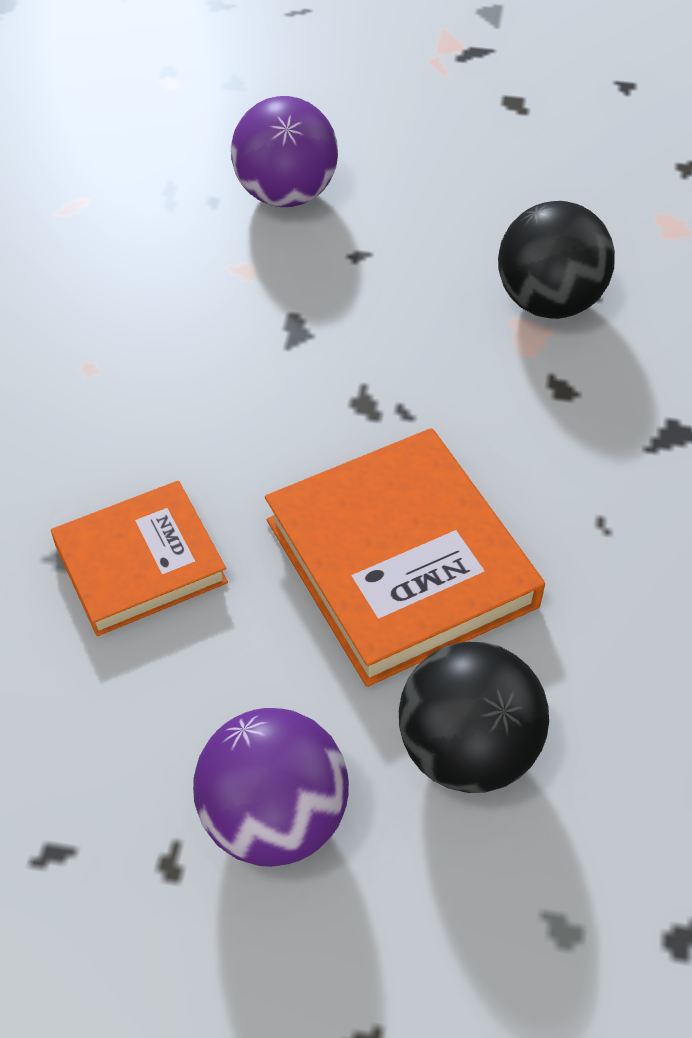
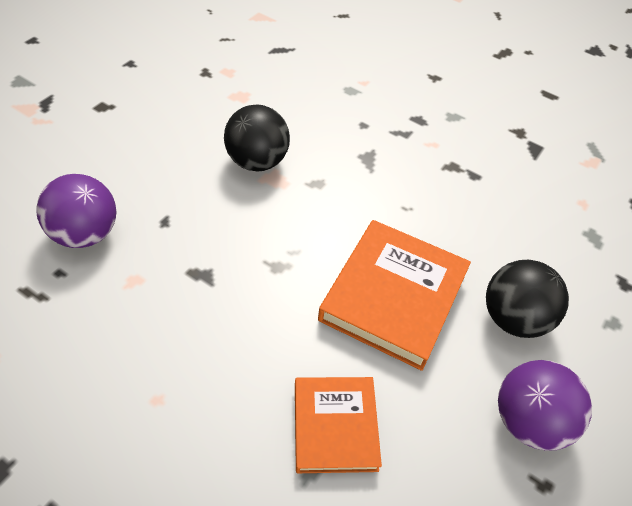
camera: 70 degrees left, 0 degrees up
(400, 563) = (393, 296): orange book -> orange book turned 60 degrees counterclockwise

